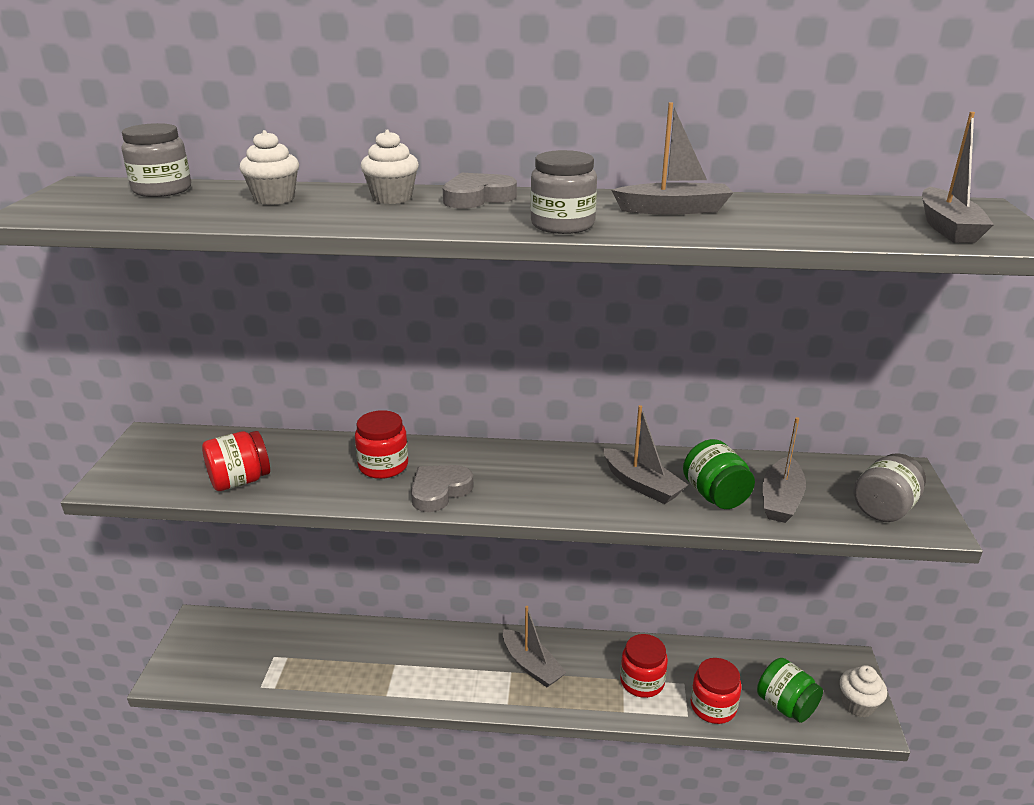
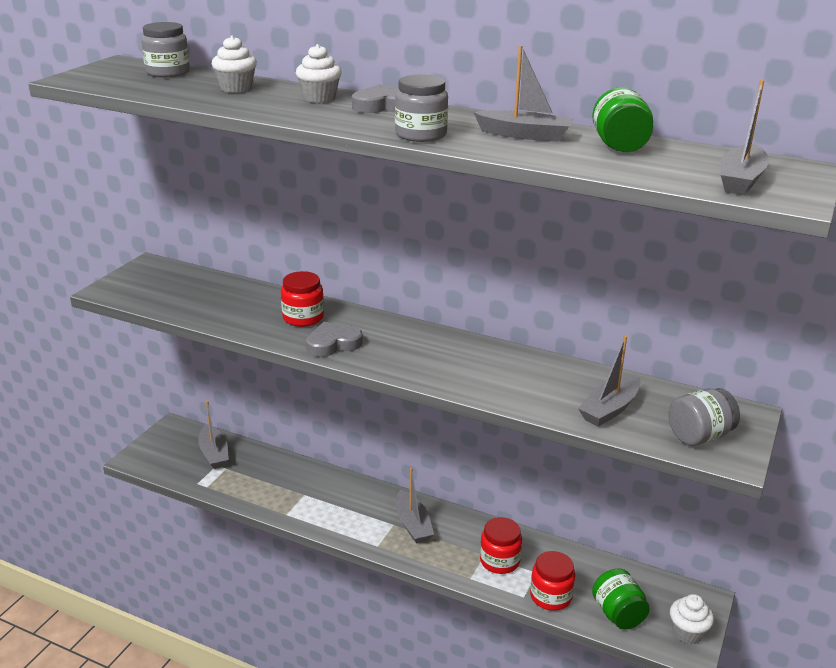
camera: 20 degrees right, 0 degrees up
(240, 481) = (194, 307): red jar -> none
(642, 485) = (498, 373): grey boat -> grey boat (214, 453)
(715, 495) = (554, 394): green jar -> green jar (619, 146)

